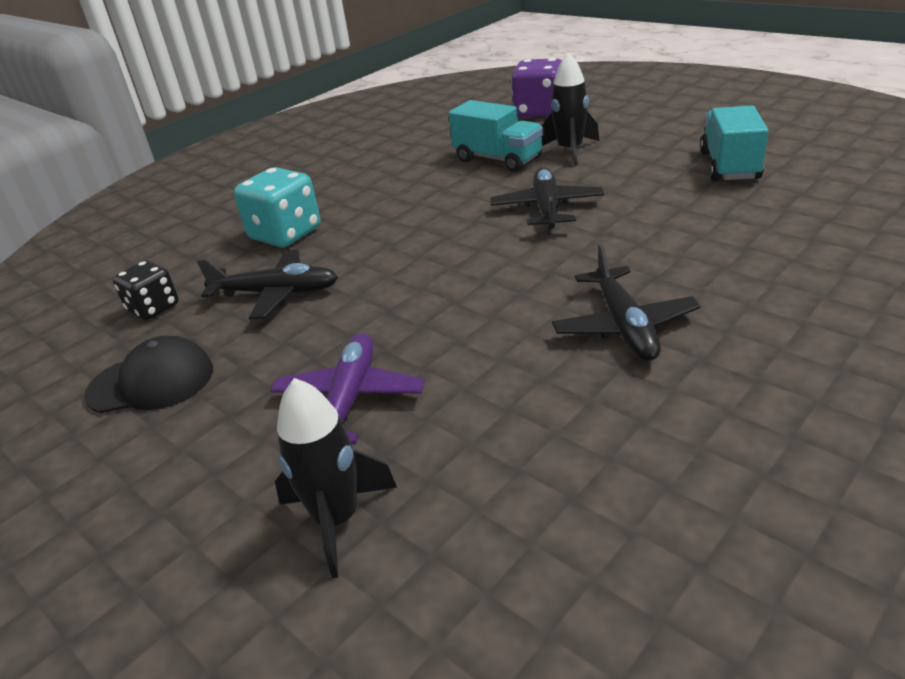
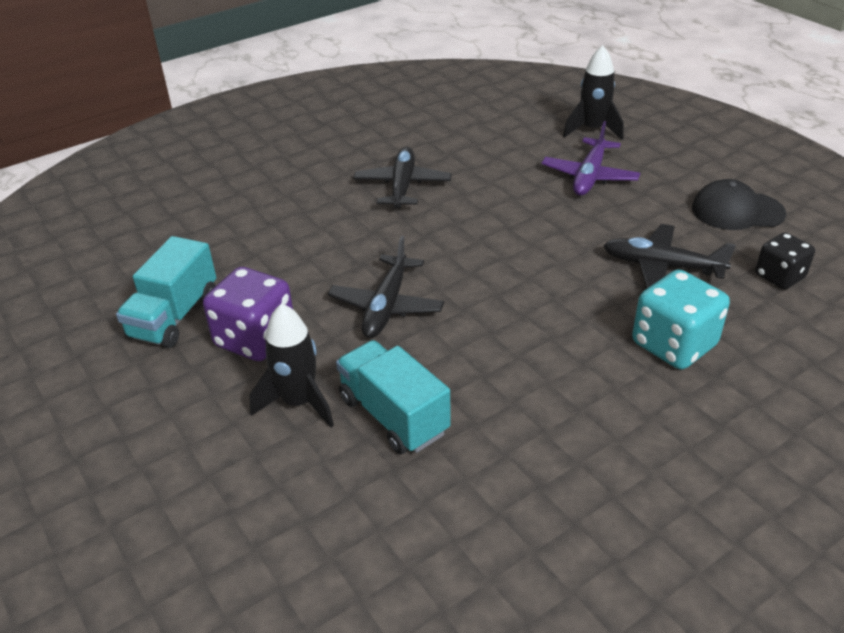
camera: 170 degrees left, 5 degrees up
(539, 111) = (263, 545): purple dice -> purple dice (255, 339)

